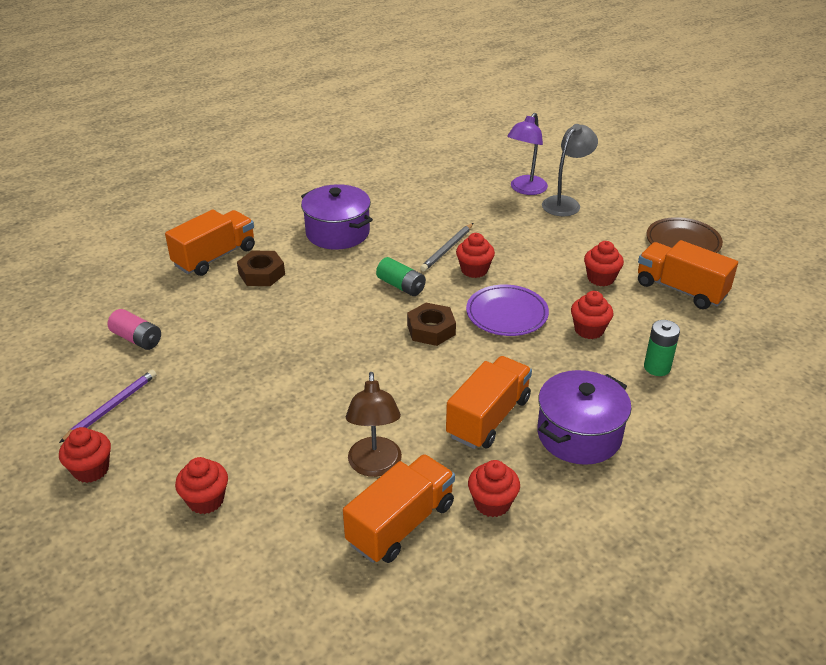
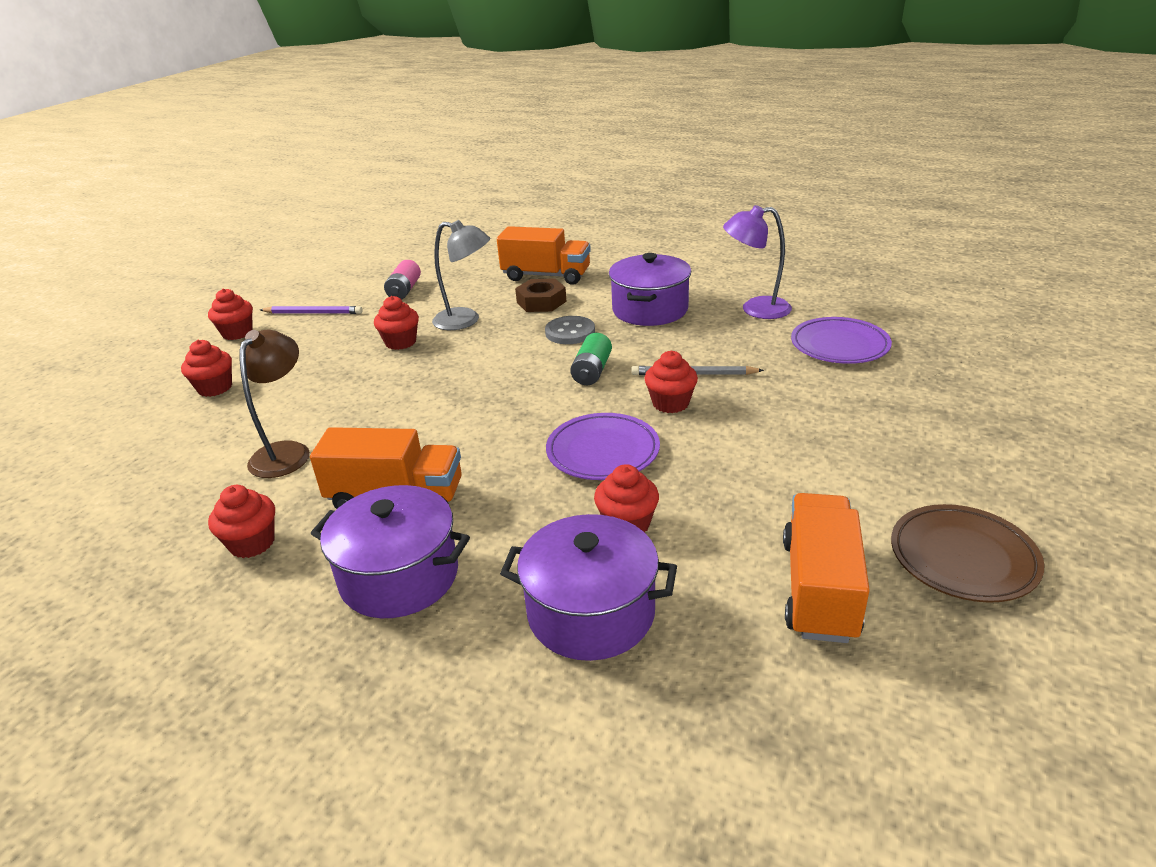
camera: 65 degrees right, 5 degrees down
(331, 277) = (570, 332): none -> grey button
(375, 466) = (286, 452): brown lamp -> brown lamp turned 135 degrees clockwise
(401, 524) = (206, 494): orange truck -> none
(431, 329) = (529, 413): brown nut -> none
(466, 188) = (839, 345): none -> purple plate
(525, 189) = (899, 382): purple lamp -> purple lamp (755, 309)
(565, 203) = (913, 421): grey lamp -> grey lamp (466, 320)
(600, 278) = (760, 501): red cupcake -> red cupcake (400, 342)
(657, 367) = (591, 612): green battery -> purple pot

